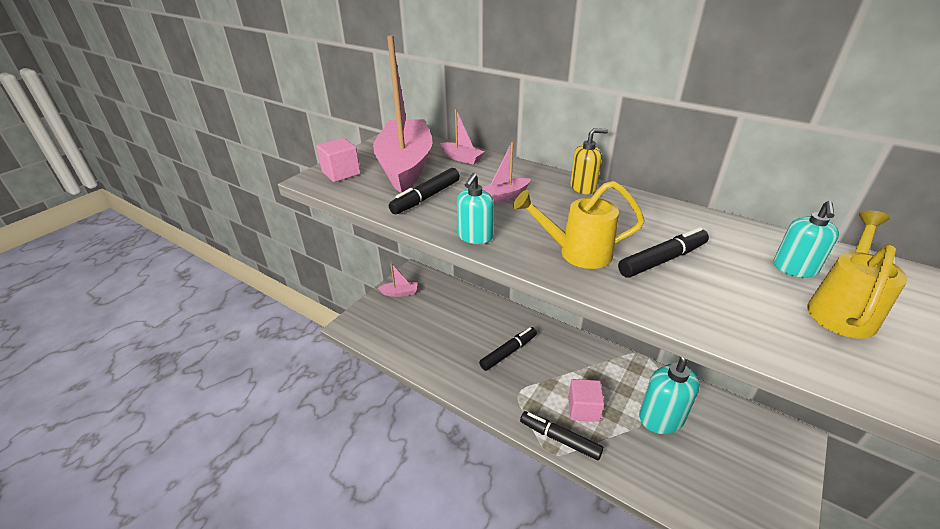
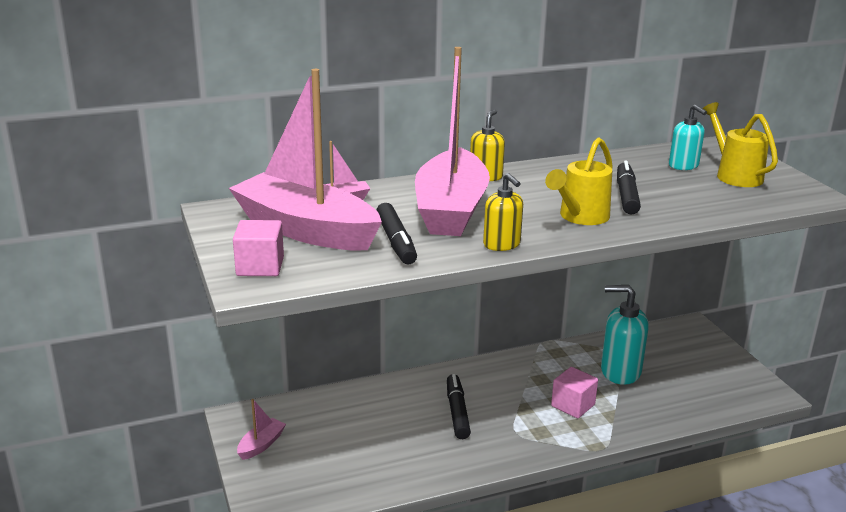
camera: 55 degrees left, 10 degrees down
(475, 236) = (502, 244): turquoise soap dispenser -> yellow soap dispenser
(504, 196) = (451, 210): pink boat -> pink boat, size x2.47
(559, 439) = (591, 436): black marker -> none

